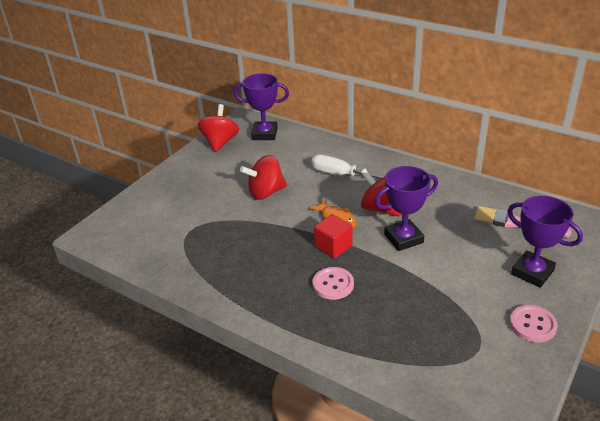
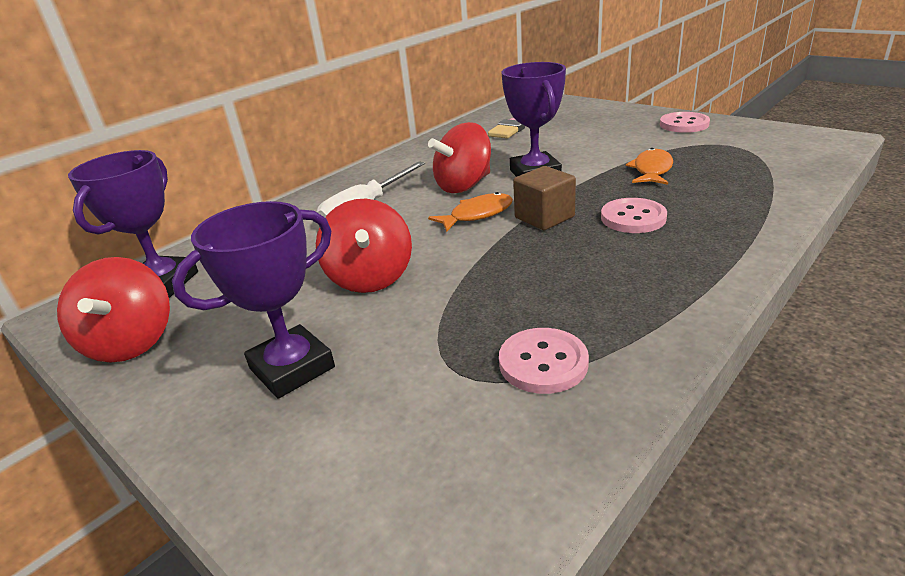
camera: 80 degrees left, 5 degrees down
(193, 253) = (543, 363): none -> pink button
(220, 142) = (131, 342): red spinning top -> red spinning top turned 120 degrees counterclockwise
(333, 246) = (544, 217): red cube -> brown cube
(415, 297) = (652, 170): none -> orange fish
(532, 272) = (603, 121): purple trophy -> purple trophy (292, 368)

